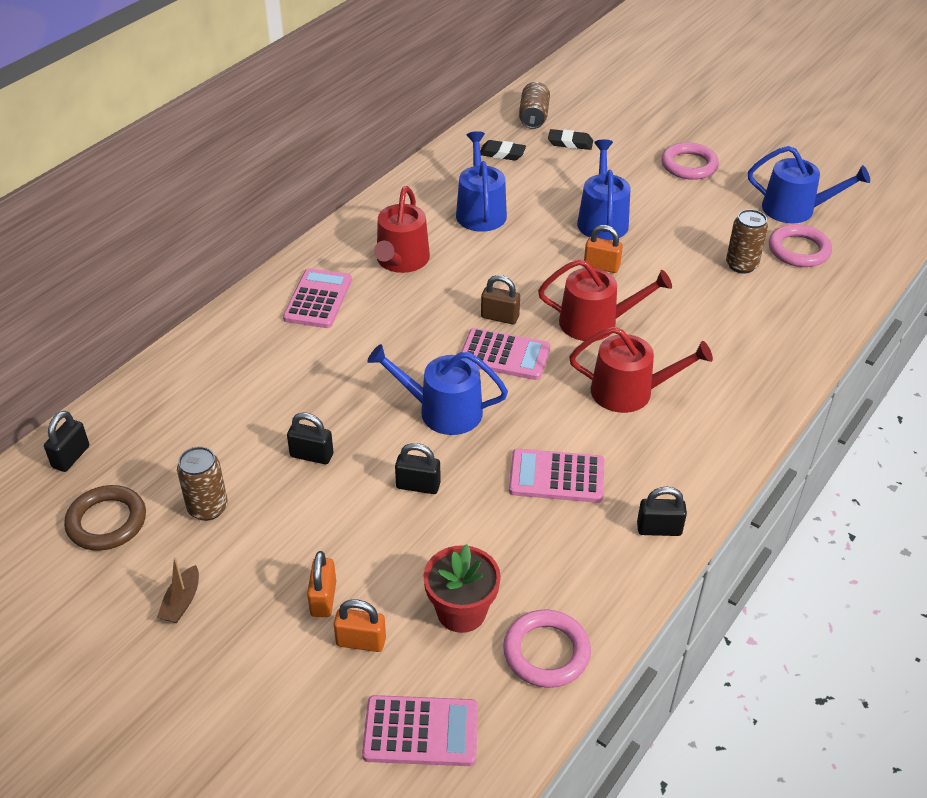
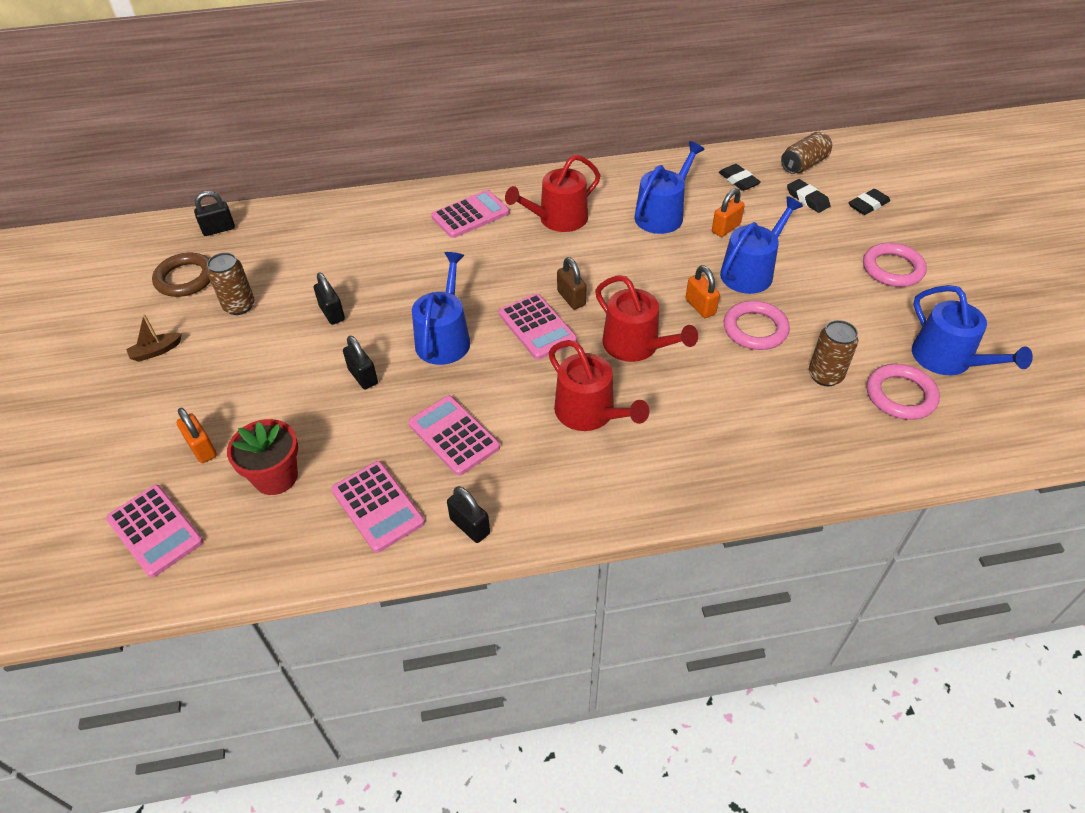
camera: 45 degrees right, 5 degrees up
(323, 599) = (219, 406): orange padlock -> orange padlock (726, 228)
(442, 411) = (444, 338): blue watering can -> blue watering can turned 45 degrees clockwise
(546, 652) = (284, 546): pink ring -> pink ring (755, 329)
(574, 568) = (378, 506): none -> pink calculator
(616, 126) = (868, 205): none -> black eraser

